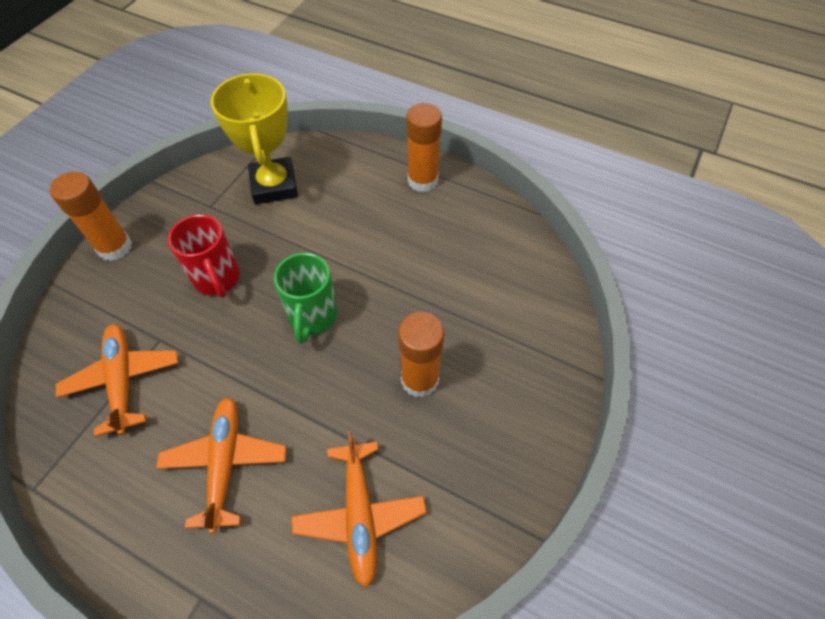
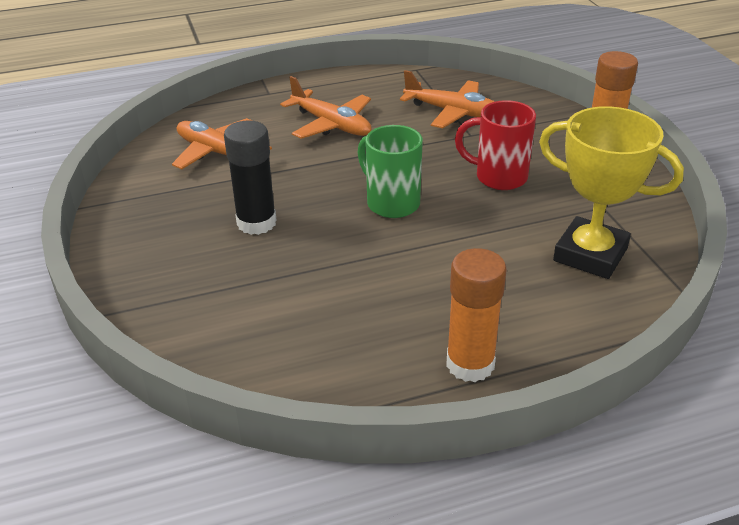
camera: 135 degrees right, 20 degrees down
(419, 379) = (256, 223): orange glue stick -> black glue stick

